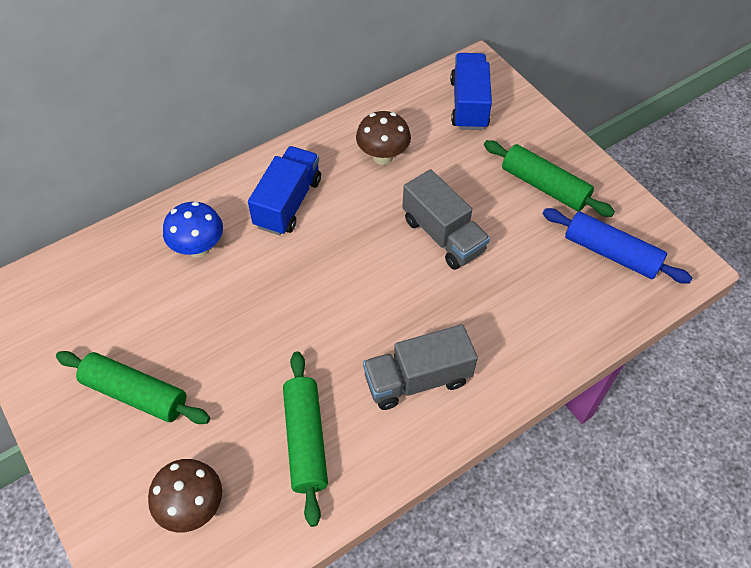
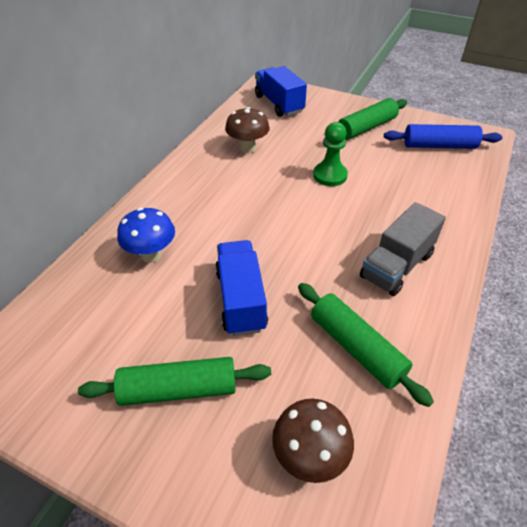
camera: 30 degrees left, 10 degrees down
(288, 203) = (201, 198): blue truck -> blue truck (241, 299)
(443, 235) = (330, 175): grey truck -> green pawn
(544, 186) = (366, 128): green rolling pin -> green rolling pin turned 45 degrees counterclockwise

